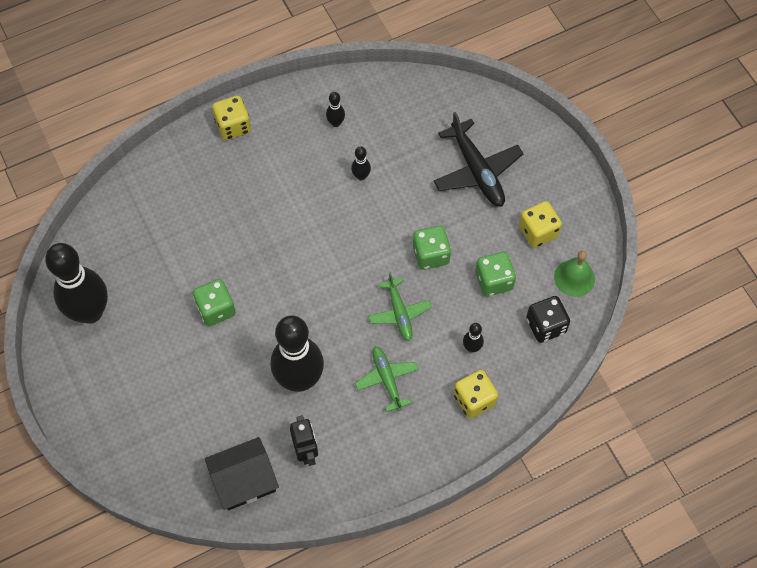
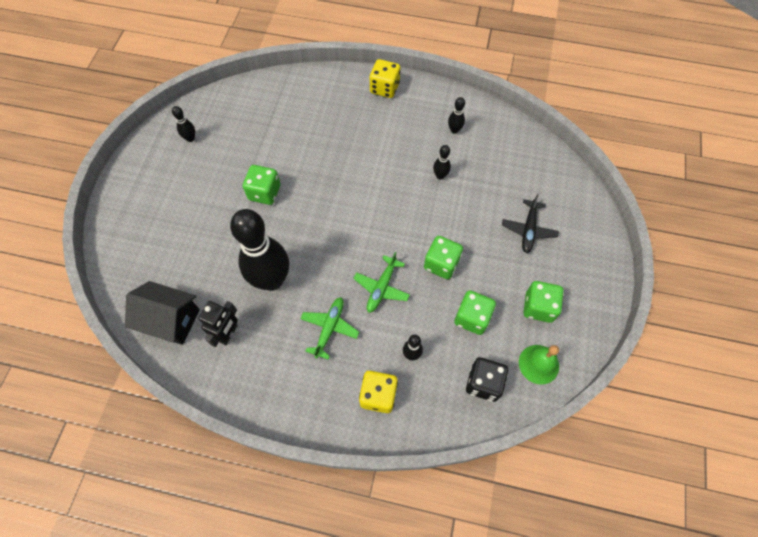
camera: 40 degrees right, 0 degrees up
(90, 312) = (190, 138): black bowling pin -> black bowling pin, size x0.40
(476, 170) = (528, 229): black plane -> black plane, size x0.64
(538, 232) = (538, 307): yellow dice -> green dice

